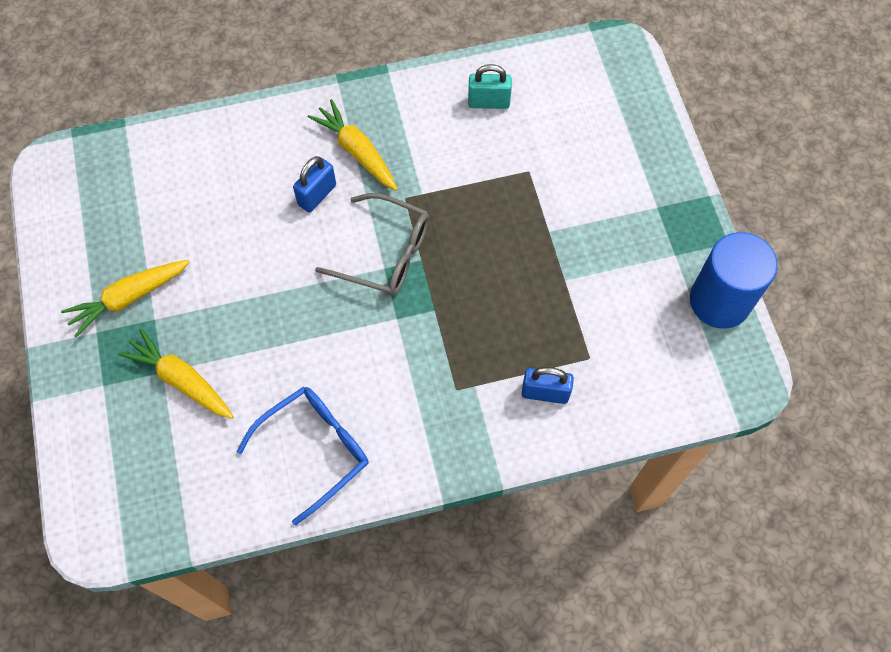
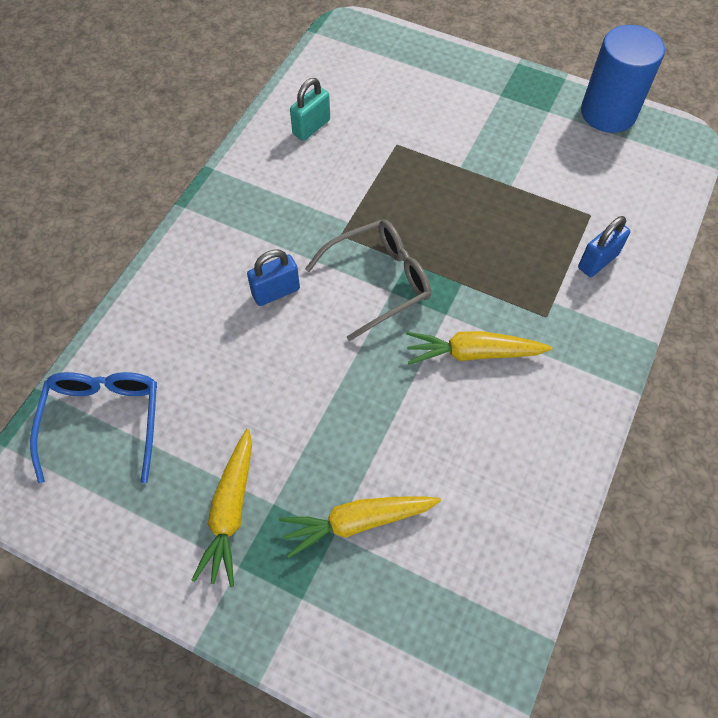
camera: 50 degrees left, 5 degrees down
(315, 449) = (519, 456): blue glasses -> blue glasses (104, 421)
(317, 195) = (276, 292): blue padlock -> blue padlock turned 75 degrees clockwise
(356, 151) = (264, 237): yellow carrot -> yellow carrot (473, 353)

